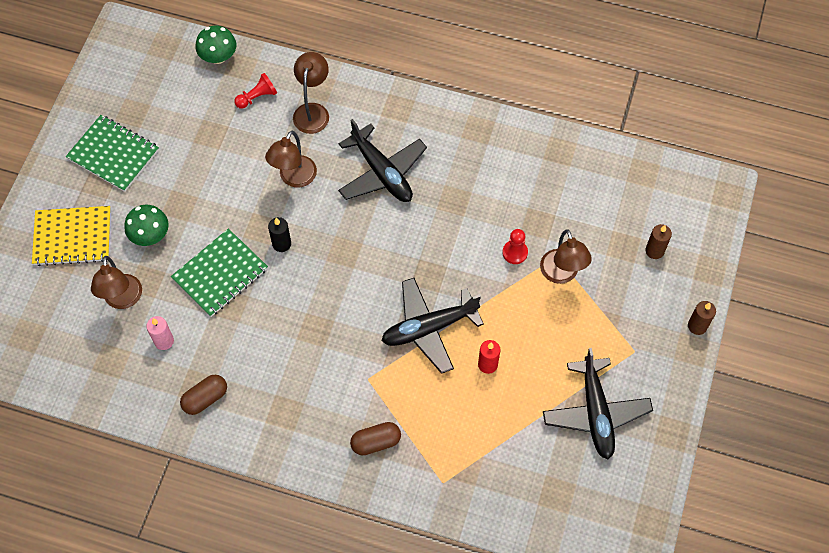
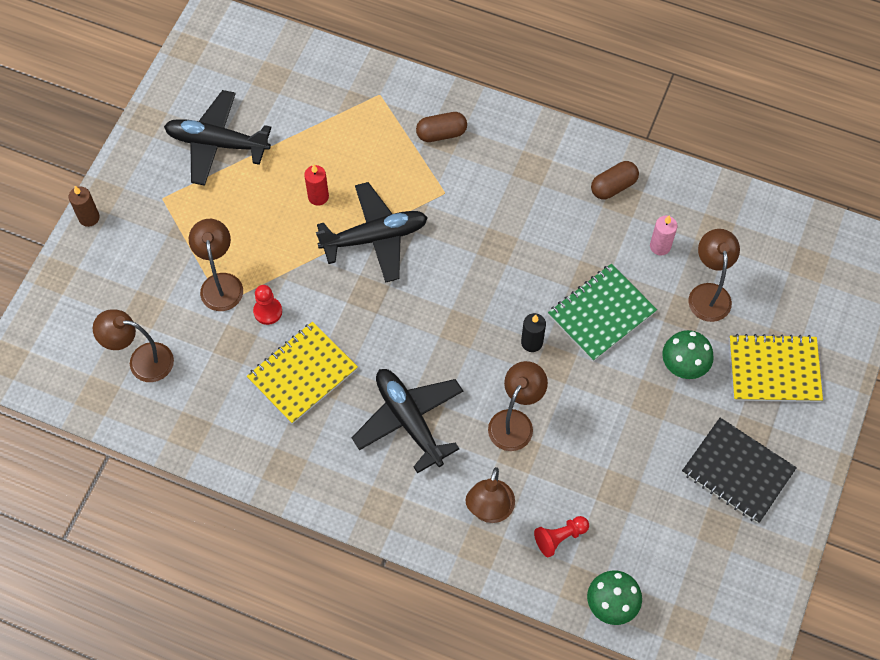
camera: 175 degrees left, 0 degrees up
(113, 154) = (738, 471): green notebook -> black notebook
(475, 202) = (302, 374): none -> yellow notebook
(595, 412) = (217, 143): black plane -> black plane turned 75 degrees counterclockwise
(613, 202) = (142, 361): none -> brown lamp
(654, 251) = (110, 301): brown candle -> none

